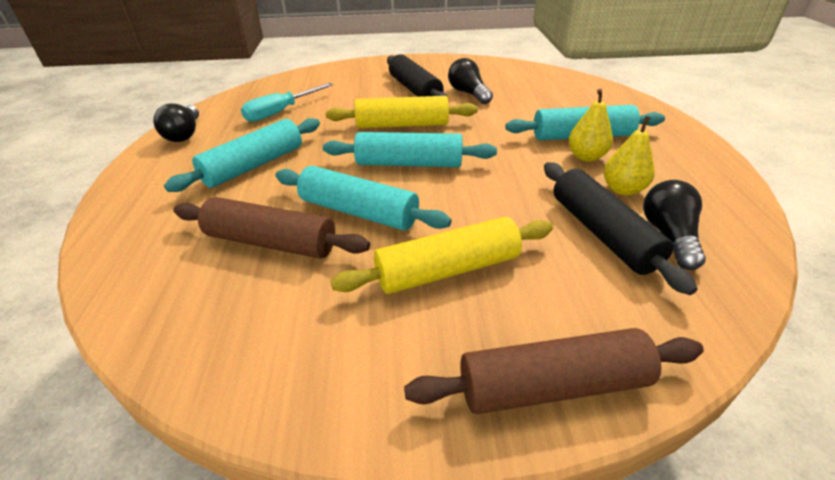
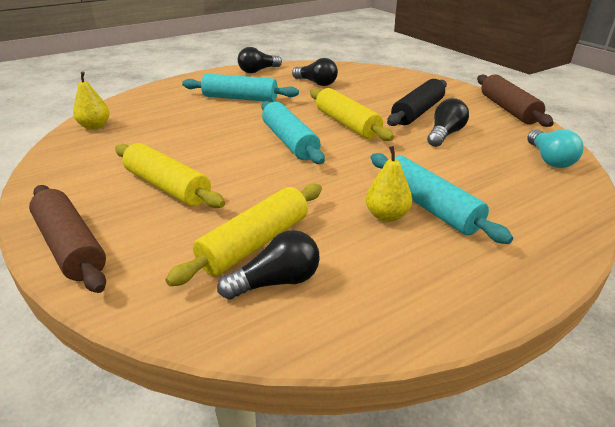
camera: 60 degrees right, 5 degrees down
(271, 242) = (165, 128): brown rolling pin -> brown rolling pin (508, 109)
(281, 112) = (316, 83): turquoise screwdriver -> black light bulb
(359, 212) = (213, 142): turquoise rolling pin -> none
(540, 76) = (549, 159): none -> turquoise light bulb
(602, 233) = (255, 243): black rolling pin -> yellow rolling pin
(623, 189) = (341, 245): yellow pear -> yellow pear (95, 126)

